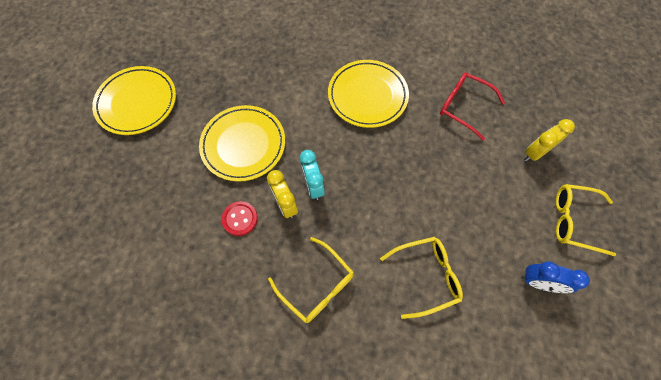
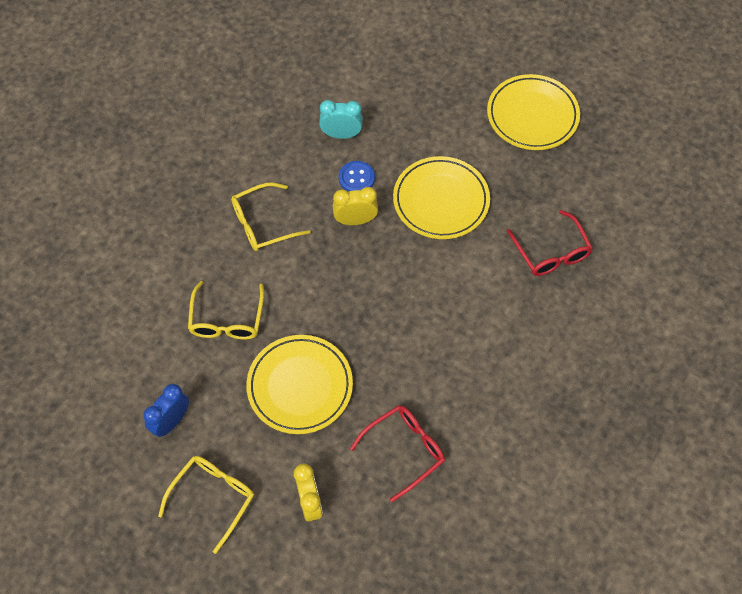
camera: 110 degrees right, 5 degrees down
(240, 219) = (356, 178): red button -> blue button
(267, 61) = (551, 252): none -> red glasses
(313, 186) = (365, 251): turquoise clock -> turquoise clock (341, 135)
(367, 96) = (460, 345): yellow plate -> yellow plate (300, 386)

